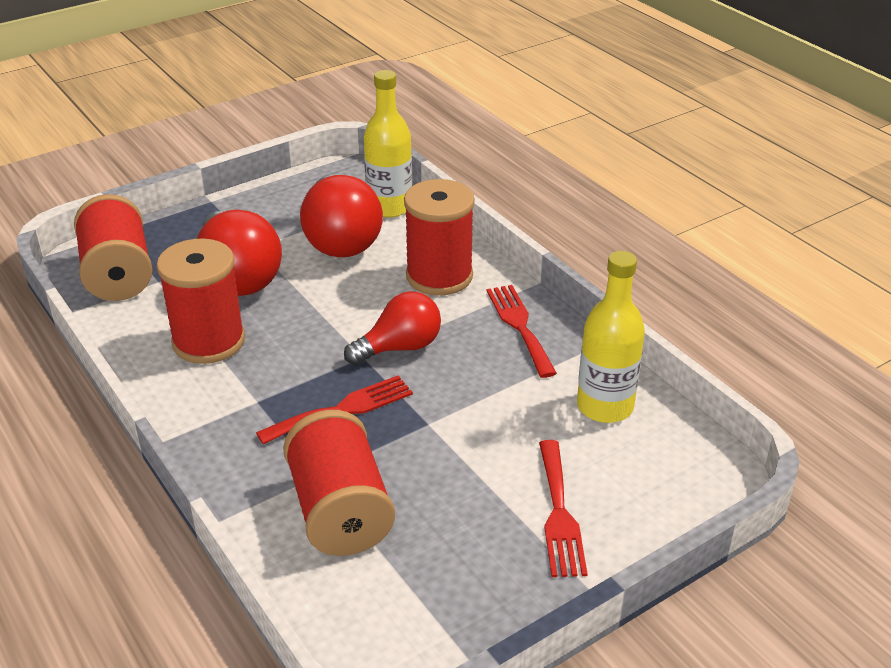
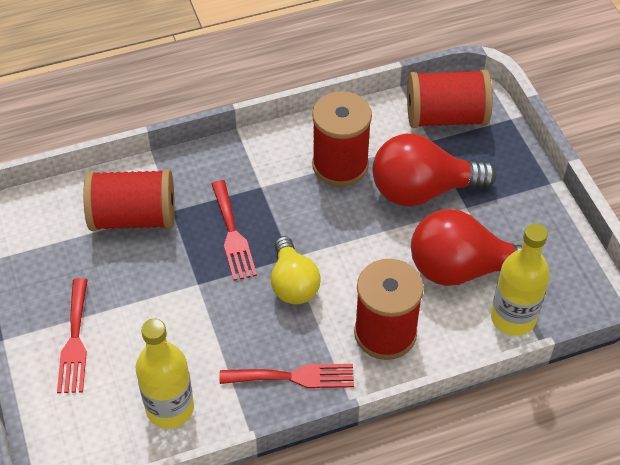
camera: 105 degrees right, 15 degrees up
(400, 347) = (293, 283): red light bulb -> yellow light bulb
(559, 514) = (74, 341): red fork -> red fork turned 105 degrees counterclockwise

